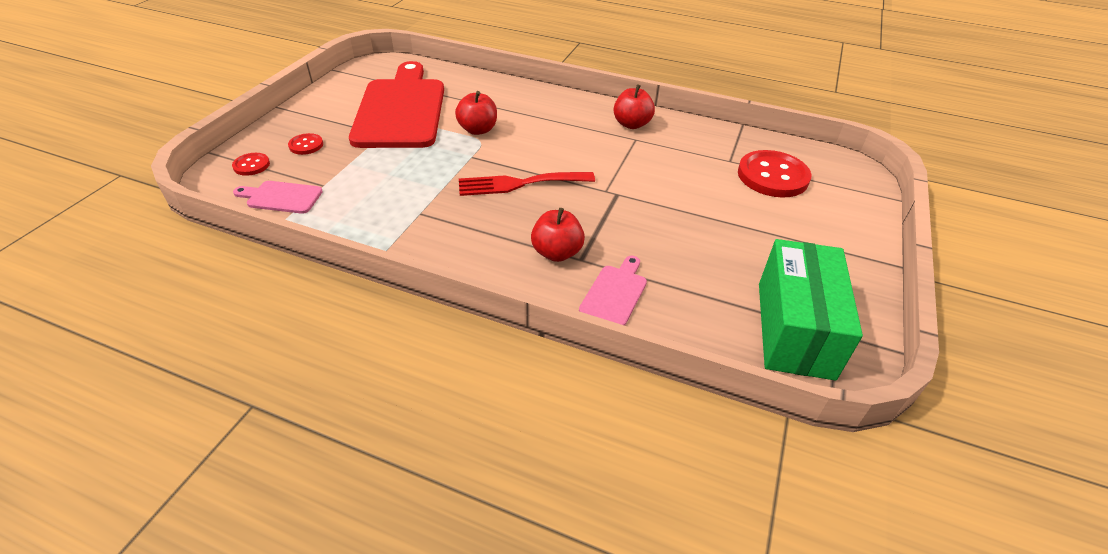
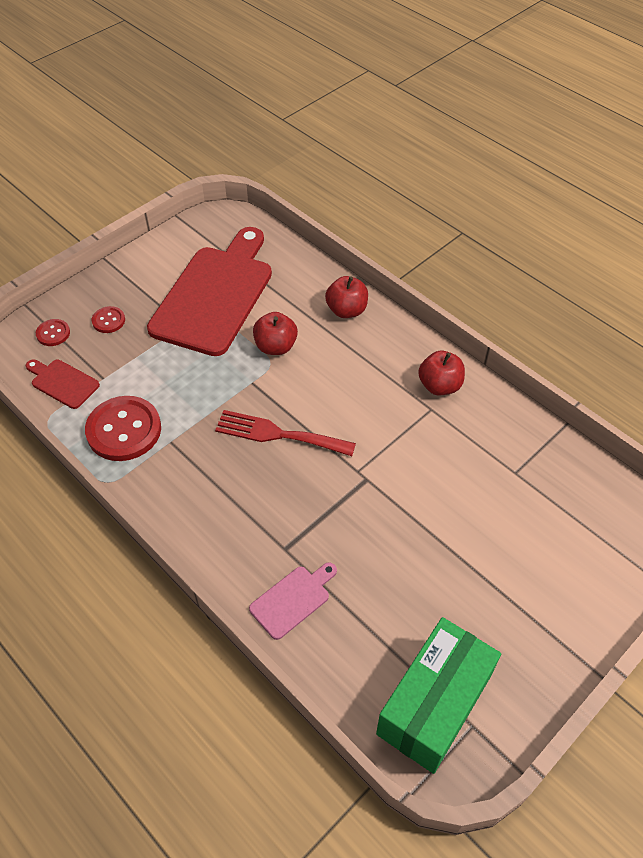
camera: 25 degrees right, 10 degrees up
(281, 197) = (62, 383): pink cutting board -> red cutting board
(557, 253) = (267, 533): red apple -> red apple (346, 310)
(772, 176) = (548, 510): red button -> red button (124, 430)

